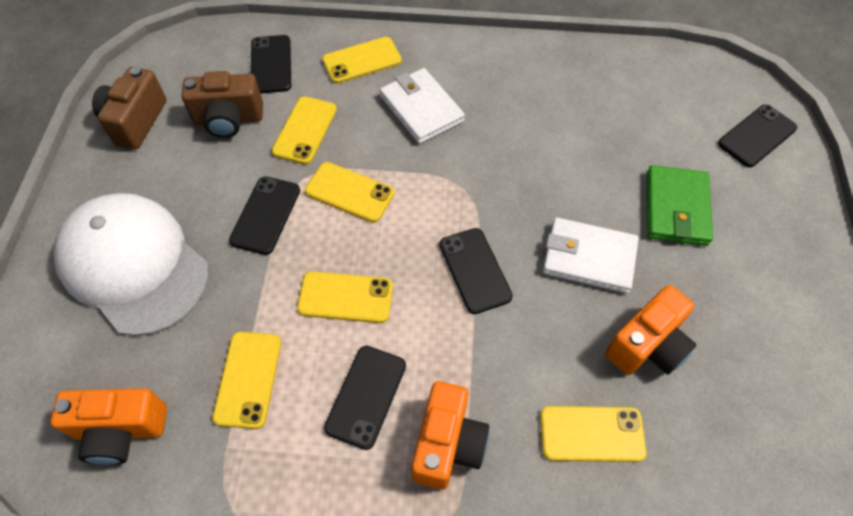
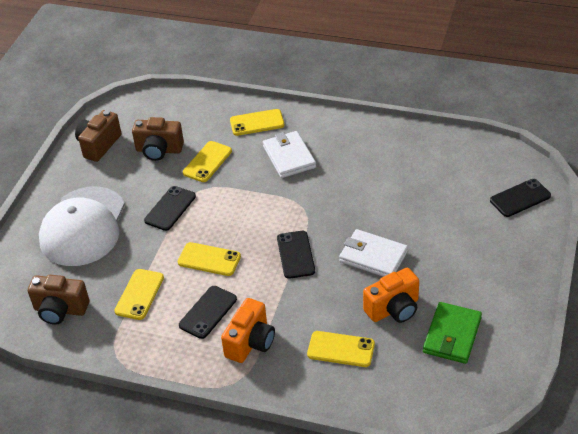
camera: 15 degrees right, 15 degrees down
(121, 430) = (60, 310): orange camera -> brown camera
(134, 265) = (83, 226): white cap -> white cap turned 135 degrees counterclockwise
(271, 64) = (194, 119): black phone -> none
(349, 192) = (227, 201): yellow phone -> none
(676, 208) = (444, 235): green wallet -> green wallet (452, 335)

